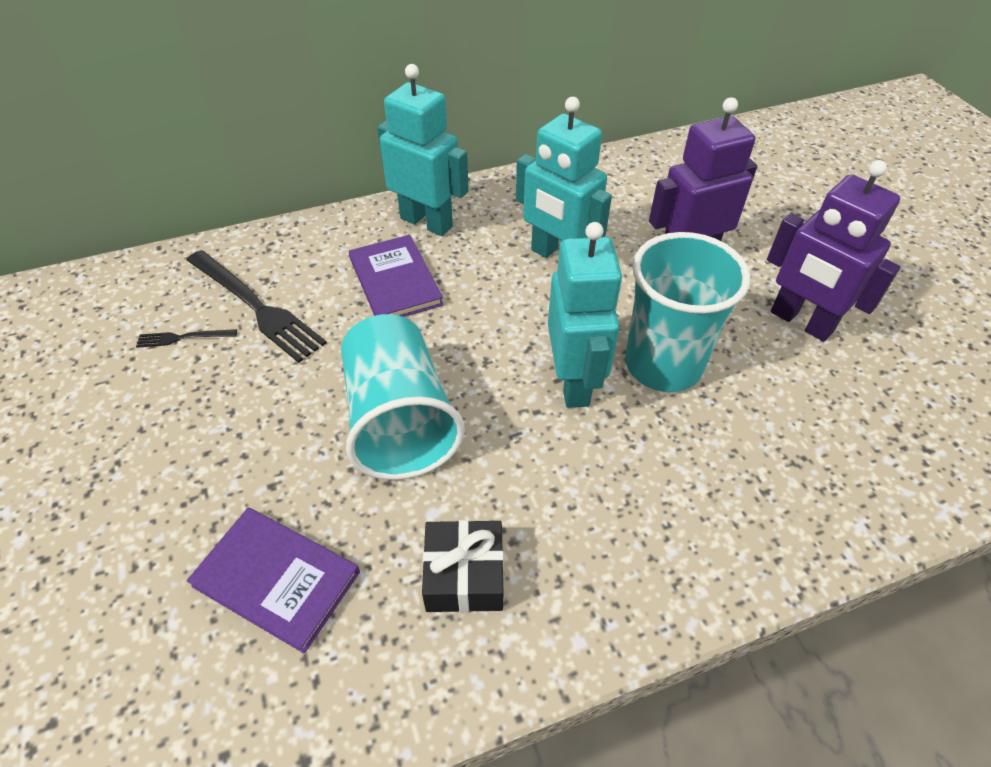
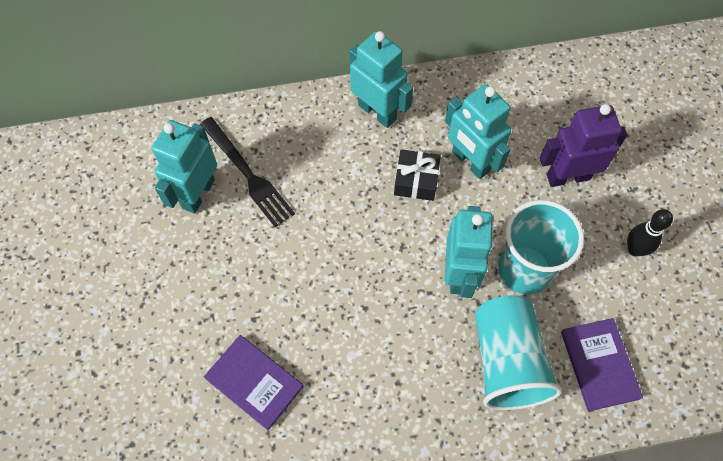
camera: 10 degrees right, 15 degrees up
(183, 338) = (198, 193): black fork -> turquoise robot
(395, 281) = (348, 166): purple book -> purple book (599, 365)
(399, 421) = (338, 285): turquoise cup -> turquoise cup (507, 361)
(464, 575) = (365, 399): black gift -> black gift (416, 180)
(801, 322) = (635, 249): purple robot -> black bowling pin

